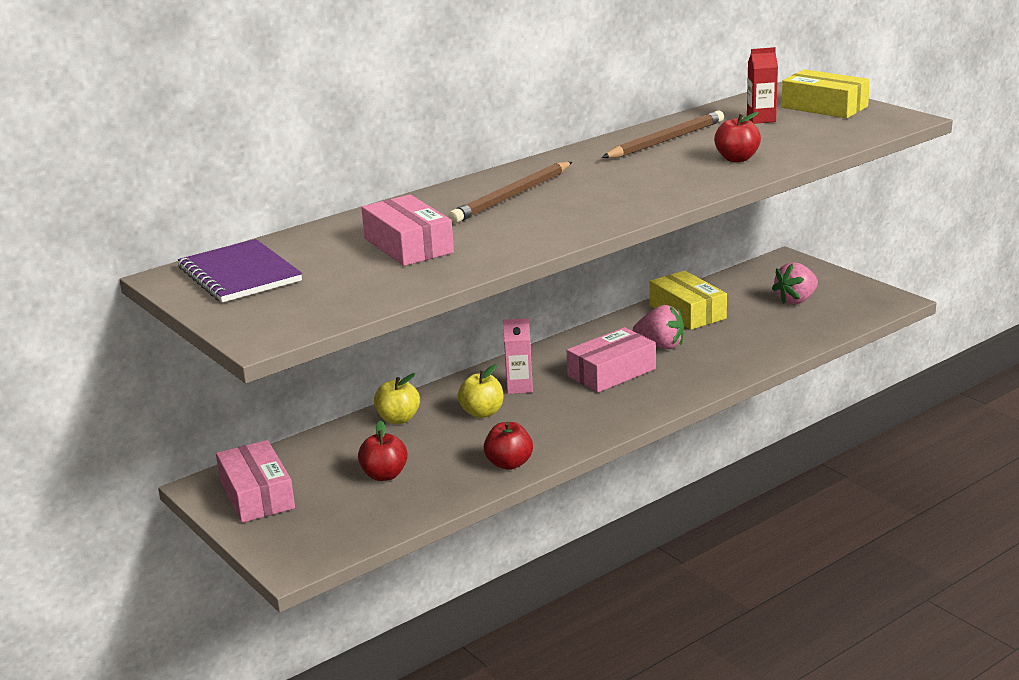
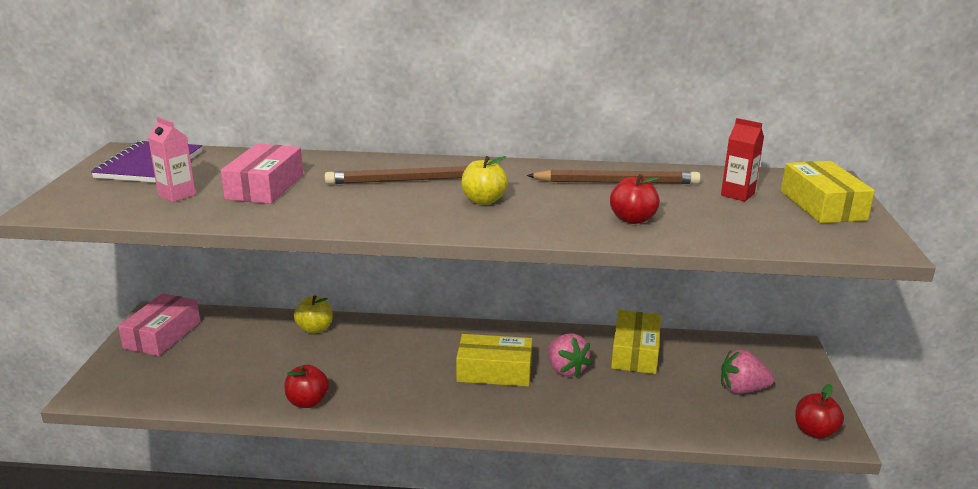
camera: 40 degrees right, 0 degrees up
(384, 475) = (236, 364): red apple -> red apple (815, 432)
(482, 413) = (364, 353): yellow apple -> yellow apple (483, 200)
(519, 387) = (418, 347): pink carton -> pink carton (177, 195)
(611, 372) = (494, 371): pink box -> yellow box

